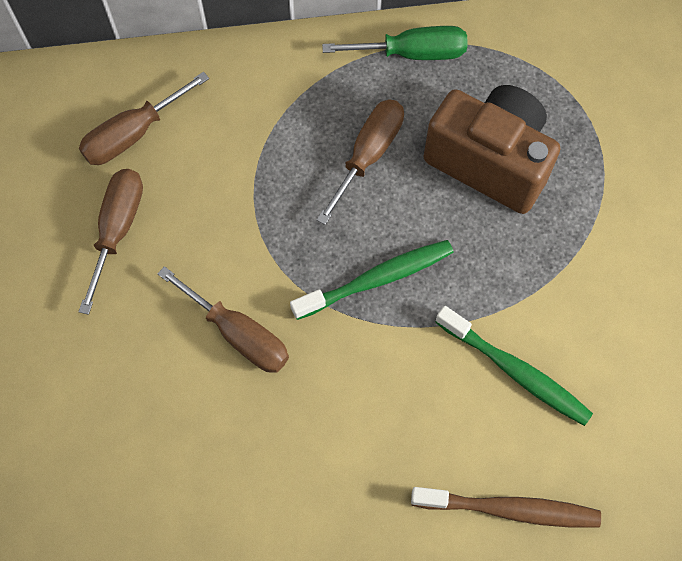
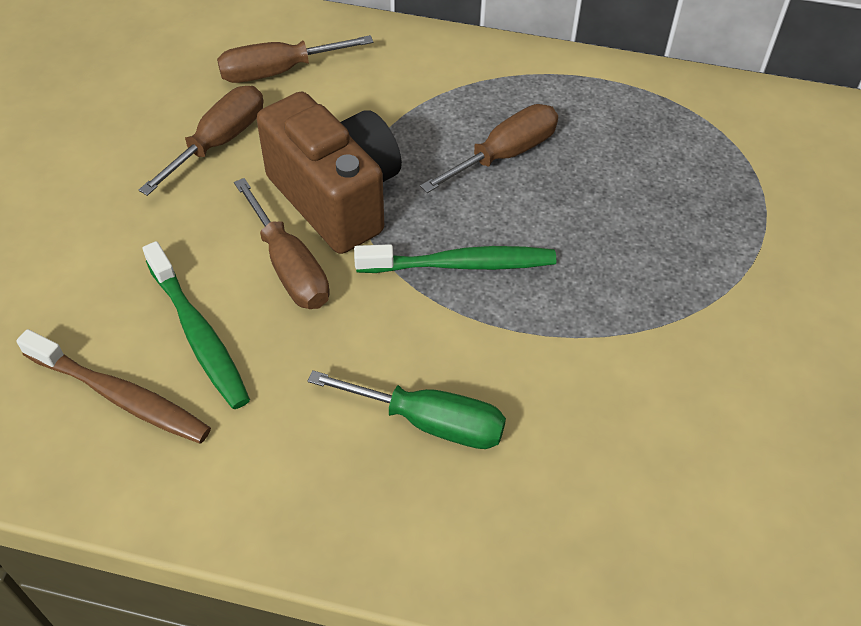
camera: 20 degrees right, 15 degrees down
(412, 53) = (591, 84): green screwdriver -> green screwdriver (430, 422)
(490, 161) = (634, 197): brown camera -> brown camera (336, 198)
(510, 509) = (509, 542): brown toothbrush -> brown toothbrush (121, 396)
(515, 371) = (578, 401): green toothbrush -> green toothbrush (198, 335)

